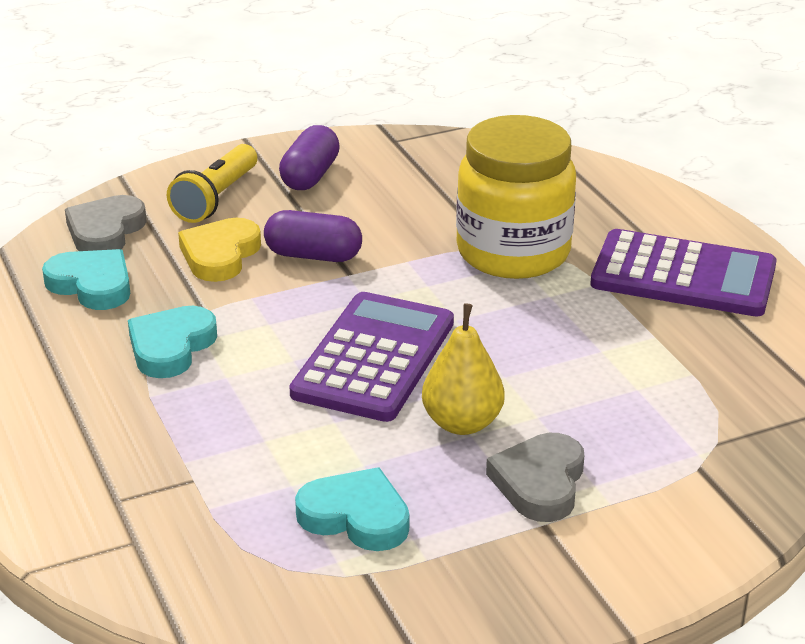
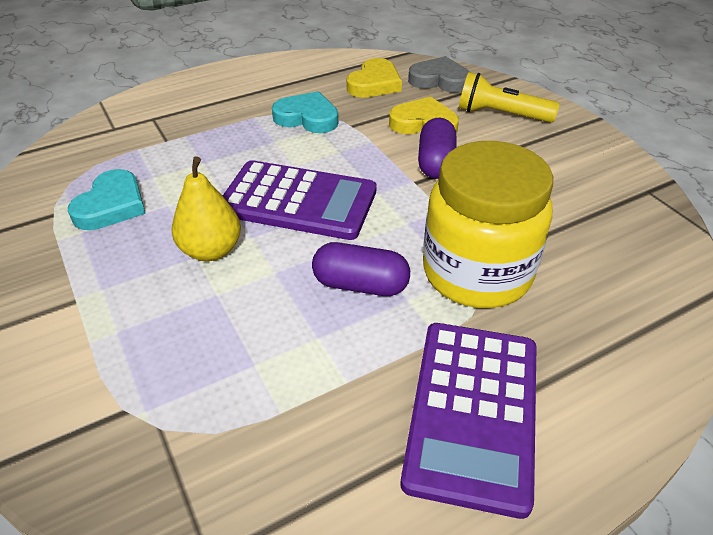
camera: 85 degrees right, 10 degrees up
(92, 285) = (374, 84): turquoise heart -> yellow heart
(310, 176) = (557, 151): purple capsule -> purple capsule (360, 285)
(540, 483) = (126, 297): grey heart -> none

